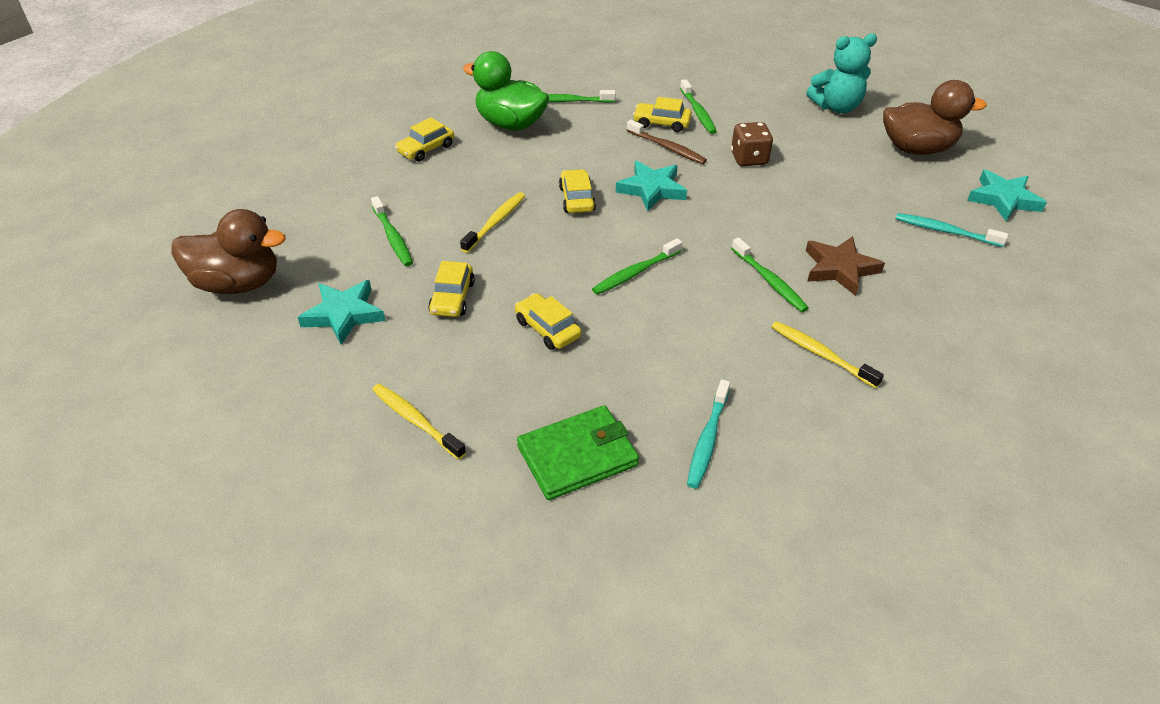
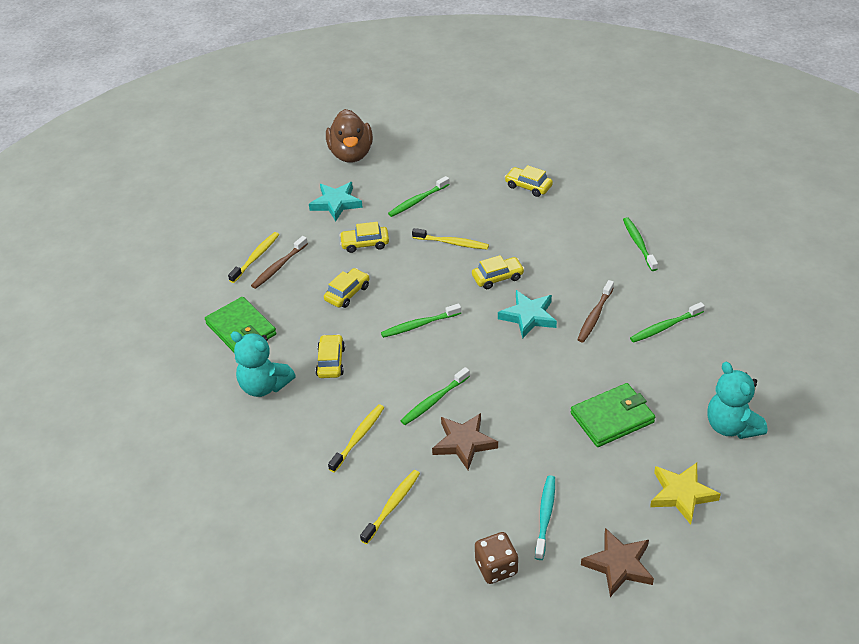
camera: 80 degrees right, 0 degrees up
(453, 395) = (279, 267): none -> brown toothbrush
(510, 124) = (585, 220): green duck -> none
(635, 273) = (419, 325): green toothbrush -> green toothbrush turned 60 degrees counterclockwise
(661, 123) = (633, 306): yellow car -> yellow car (331, 362)
(707, 440) = (264, 386): turquoise toothbrush -> turquoise teddy bear
(749, 159) = (603, 370): brown dice -> brown dice (496, 567)
(816, 166) = (612, 418): none -> green wallet
(917, 149) = (682, 494): brown duck -> yellow star
(933, 340) = (392, 506): none -> yellow toothbrush
(1003, 199) = (619, 565): turquoise star -> brown star

